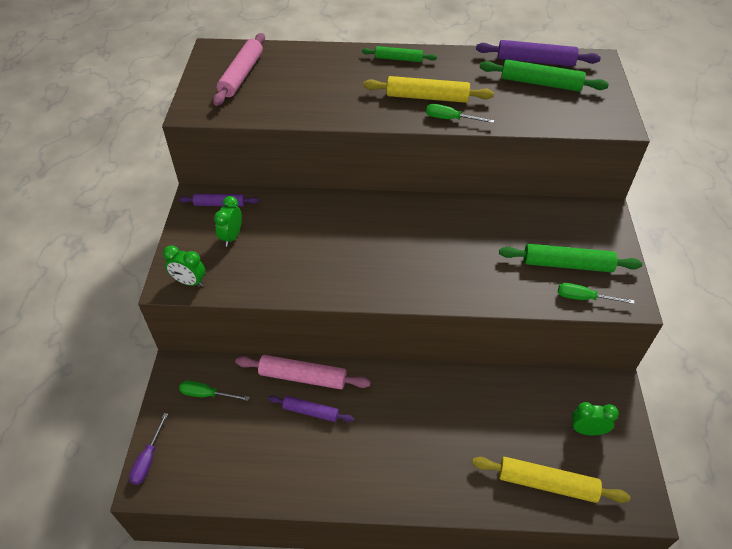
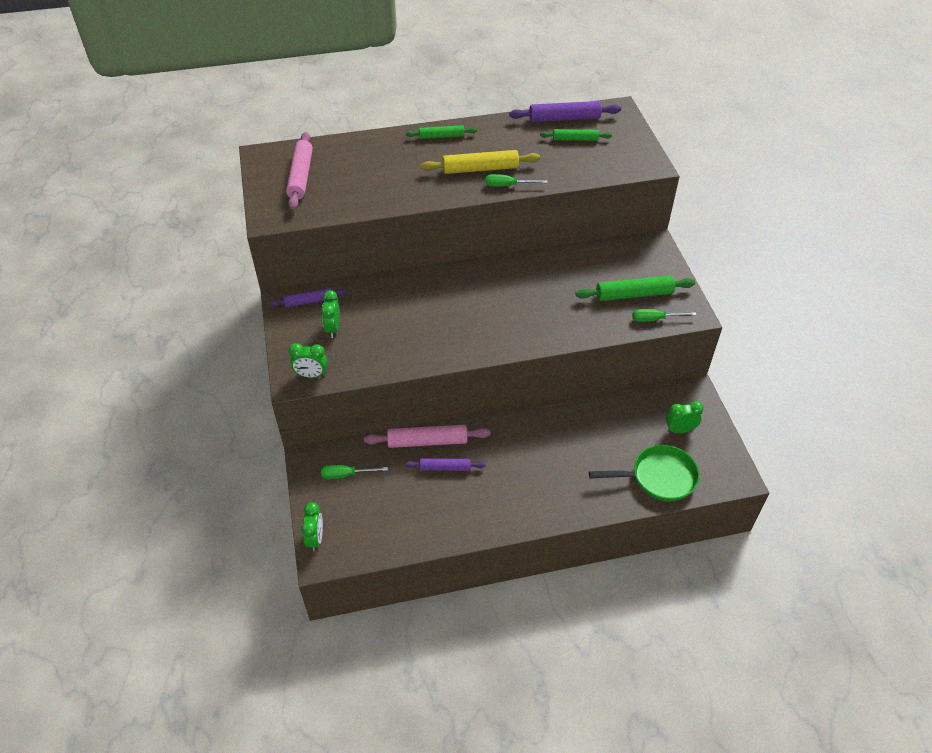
camera: 15 degrees left, 0 degrees up
(148, 459) = (315, 538): purple screwdriver -> green clock
(540, 83) = (575, 139): green rolling pin -> green rolling pin, size x0.62
(546, 483) = (658, 477): yellow rolling pin -> green pan

